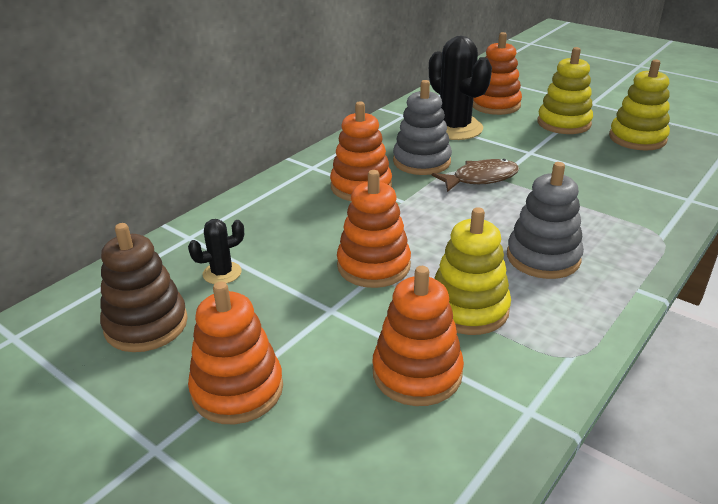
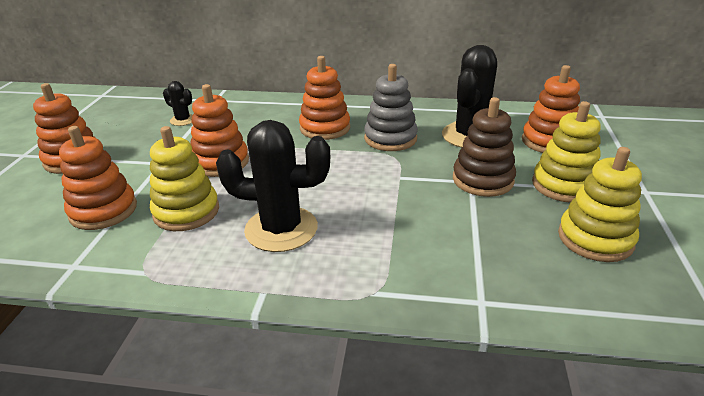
camera: 60 degrees right, 0 degrees up
(146, 325) = (123, 118): brown stacking toy -> brown stacking toy (482, 180)
(480, 178) = (390, 170): brown fish -> none
(543, 257) = (281, 229): grey stacking toy -> black cactus

